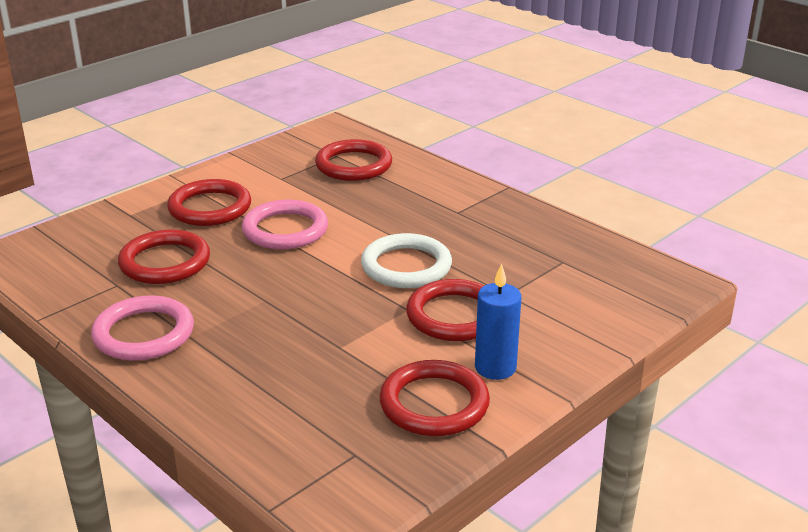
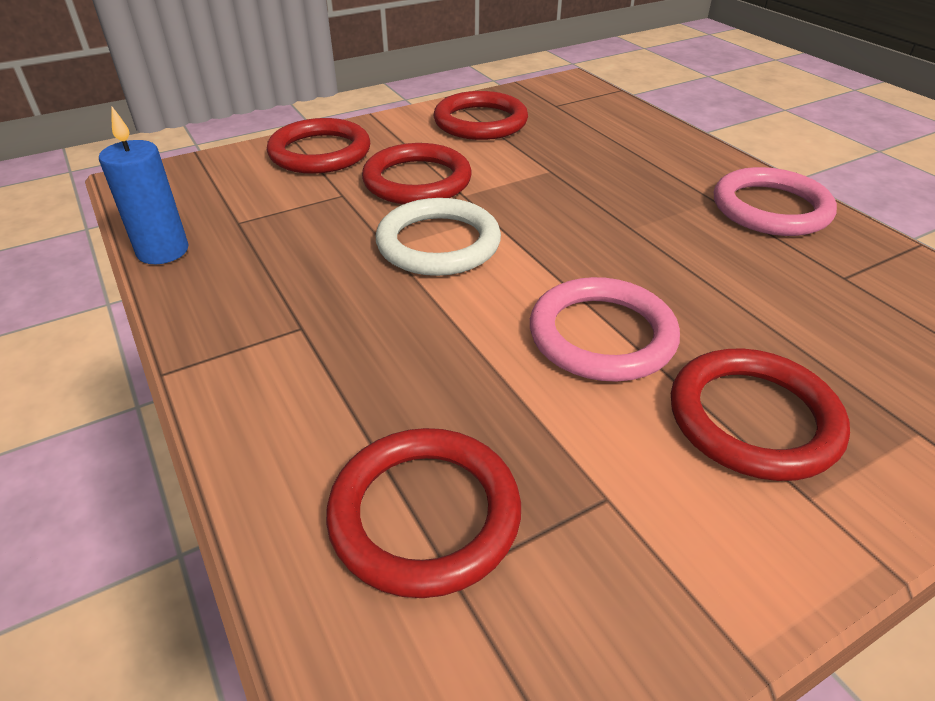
camera: 165 degrees left, 10 degrees up
(165, 262) = (789, 302): red ring -> red ring (320, 152)
(495, 367) = (411, 137): blue candle -> blue candle (163, 251)

